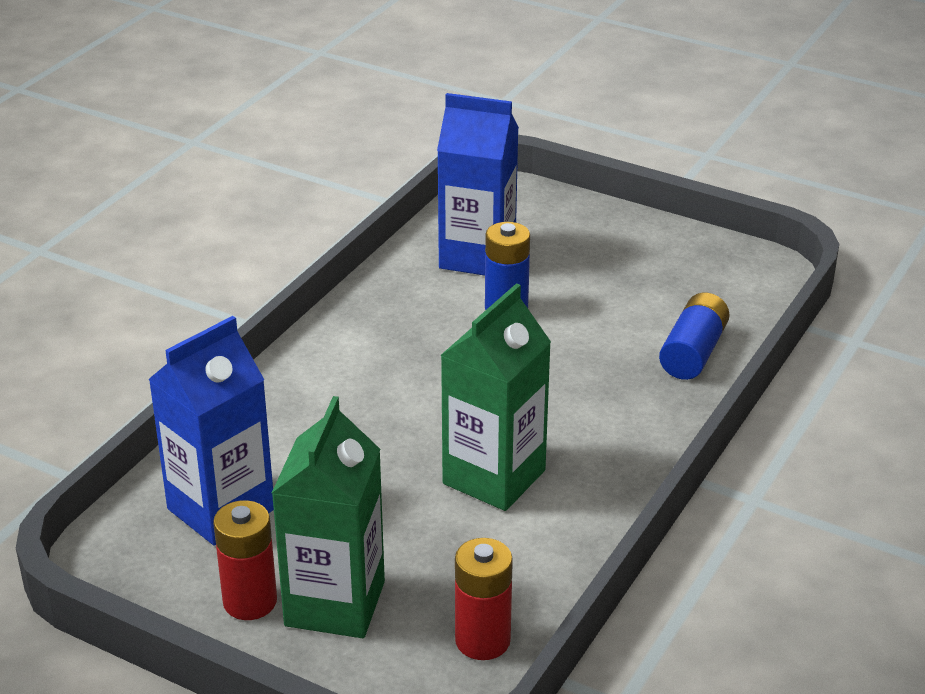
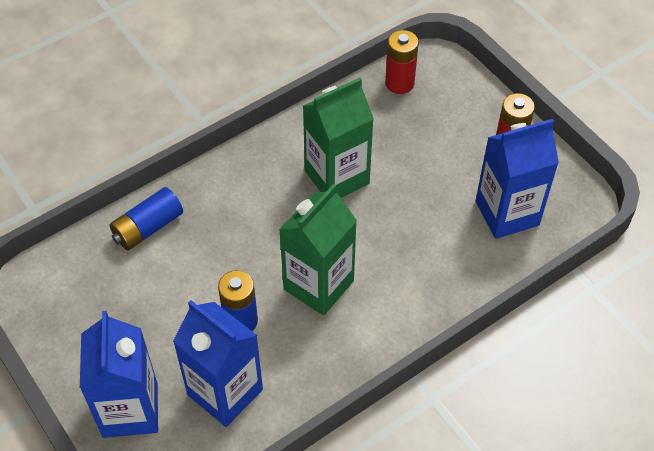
camera: 155 degrees left, 20 degrees up
(335, 604) = (464, 129): green carton -> green carton (318, 285)
(562, 221) = (130, 410): none -> blue carton

